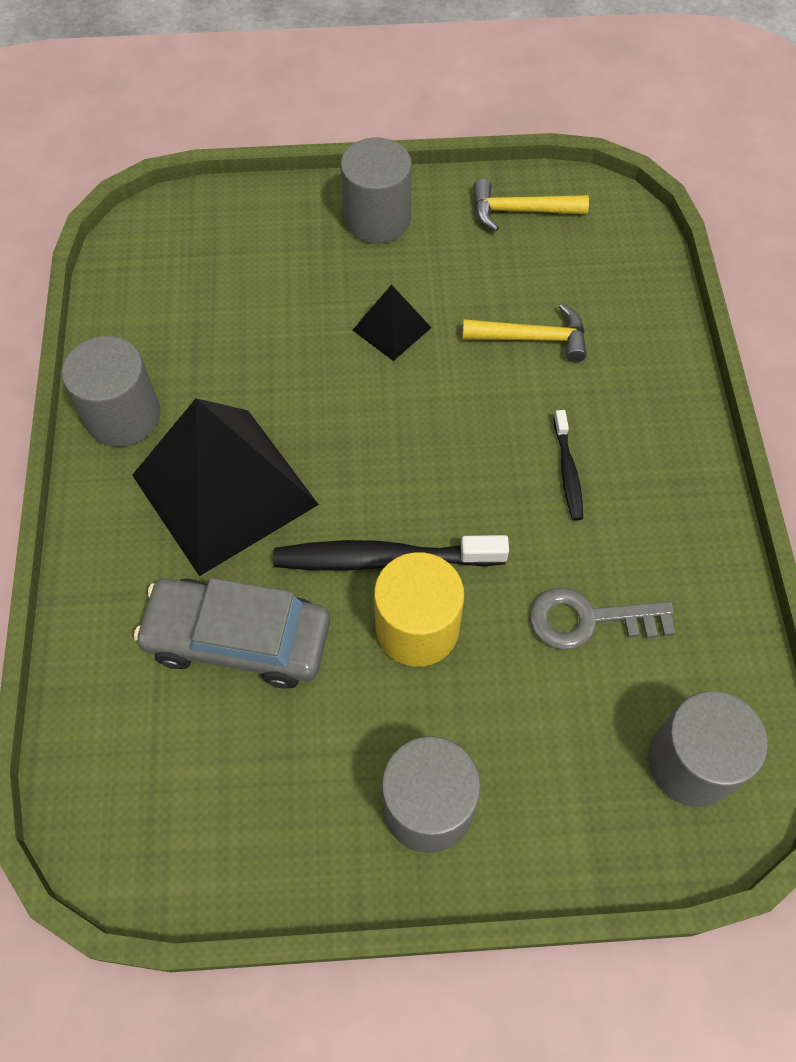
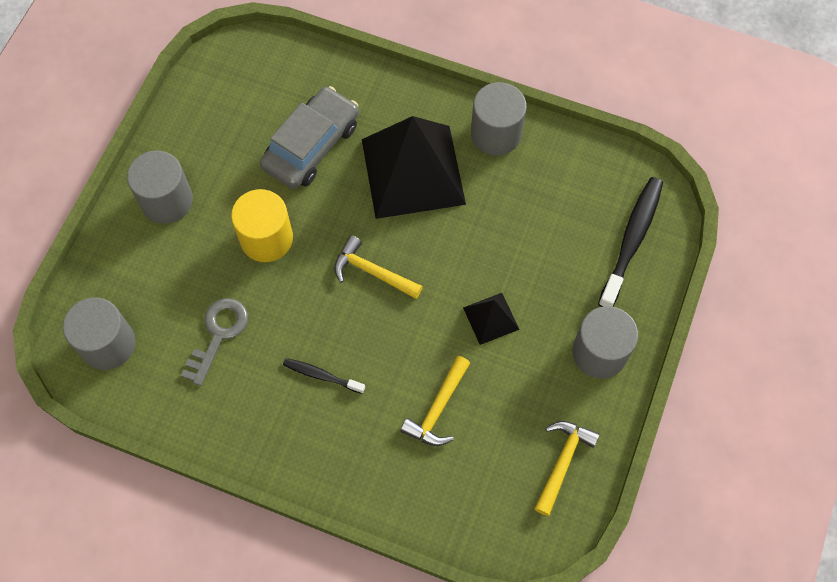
camera: 115 degrees right, 5 degrees up
(382, 559) = (320, 238): black toothbrush -> black toothbrush (632, 240)
(398, 475) = (372, 272): none -> yellow hammer

